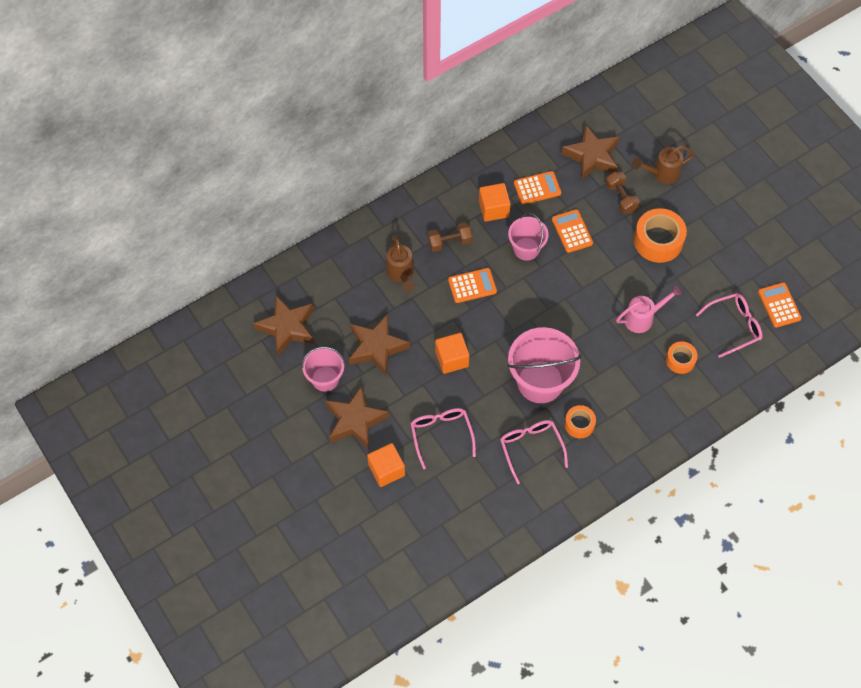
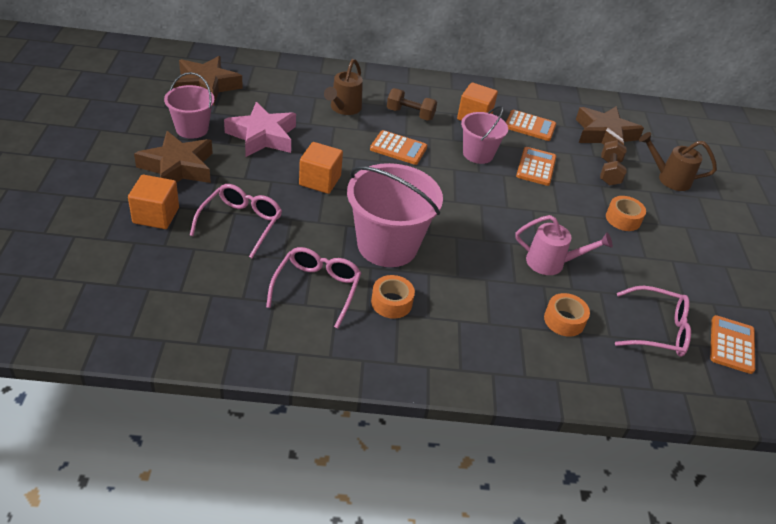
camera: 30 degrees right, 20 degrees down
(376, 347) = (262, 136): brown star -> pink star
(658, 241) = (623, 219): orange tape -> orange tape, size x0.57

